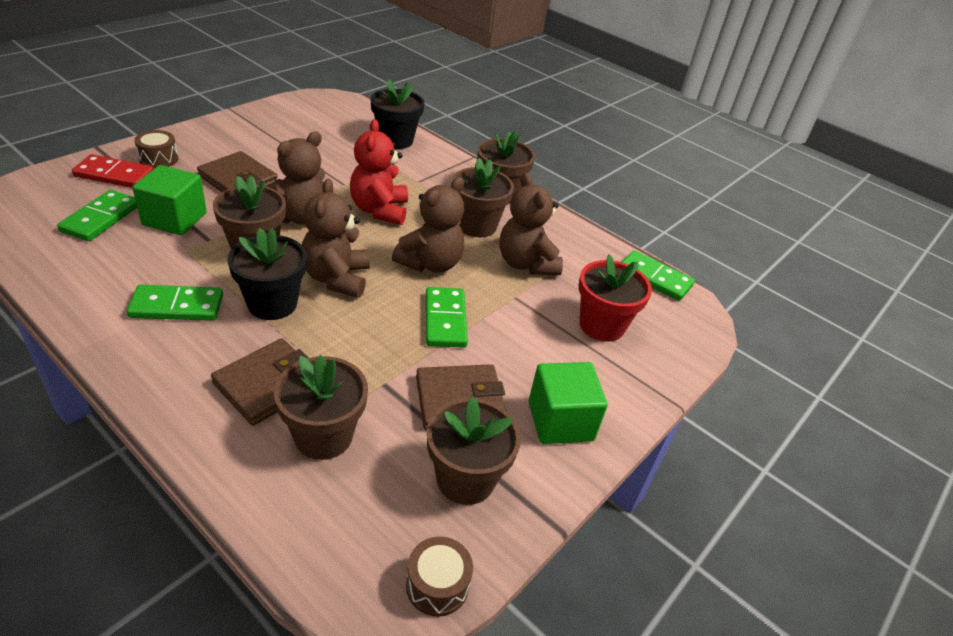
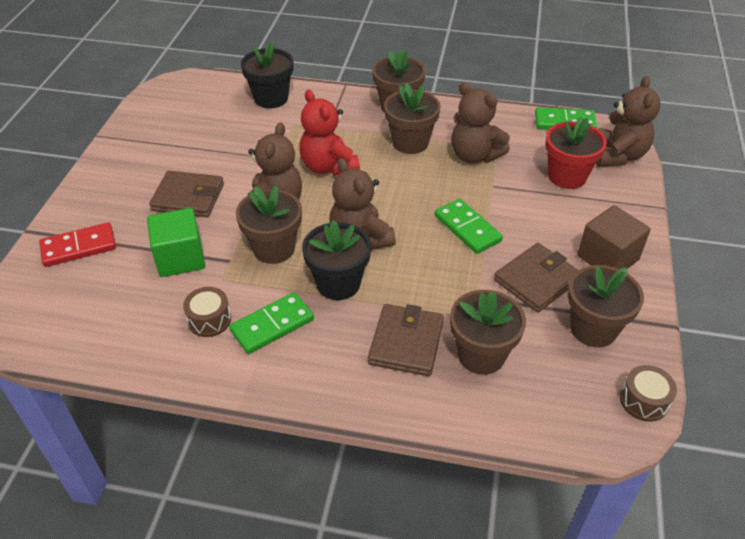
camera: 25 degrees left, 5 degrees up
(101, 218) = (119, 290): green domino -> none
(158, 159) = (97, 213): brown drum -> brown drum (209, 320)
(430, 263) = (411, 191): brown teddy bear -> brown teddy bear (618, 156)
(560, 421) = (607, 258): green cube -> brown cube

